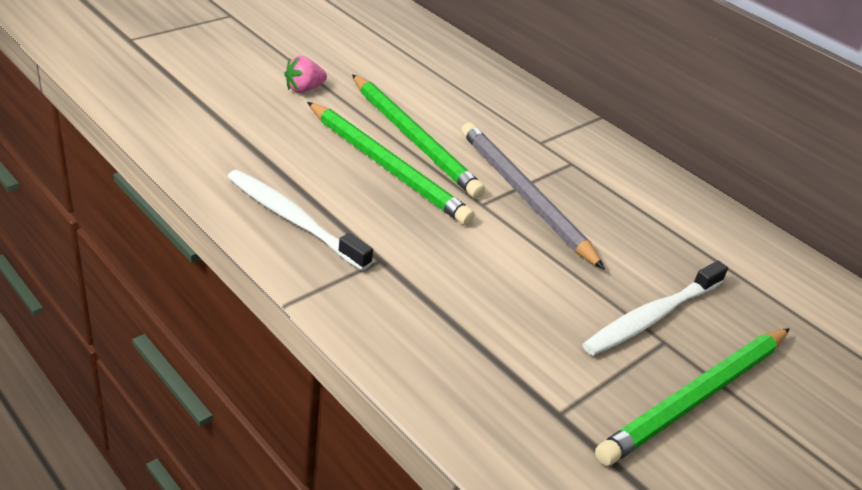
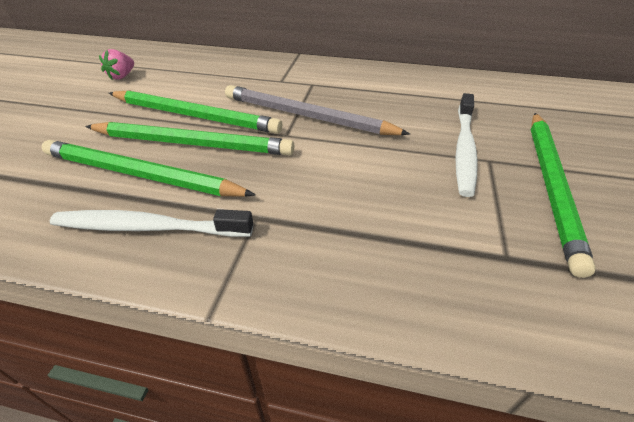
camera: 30 degrees left, 5 degrees up
(304, 89) = (74, 120): pink strawberry -> pink strawberry (122, 76)
(320, 173) = (141, 175): none -> green pencil

